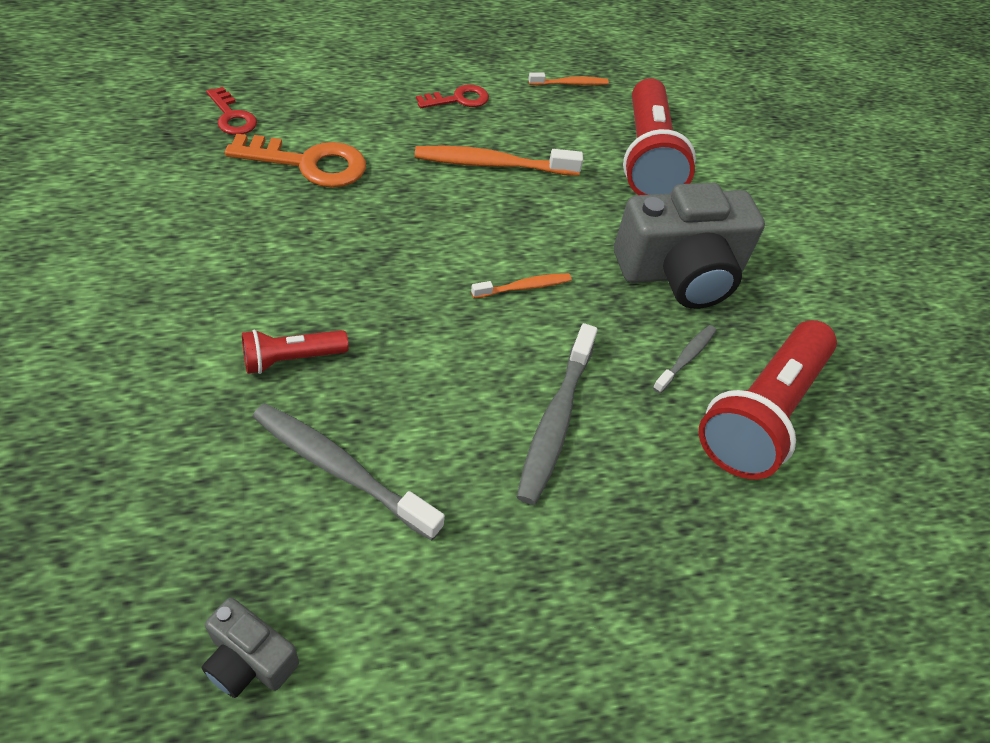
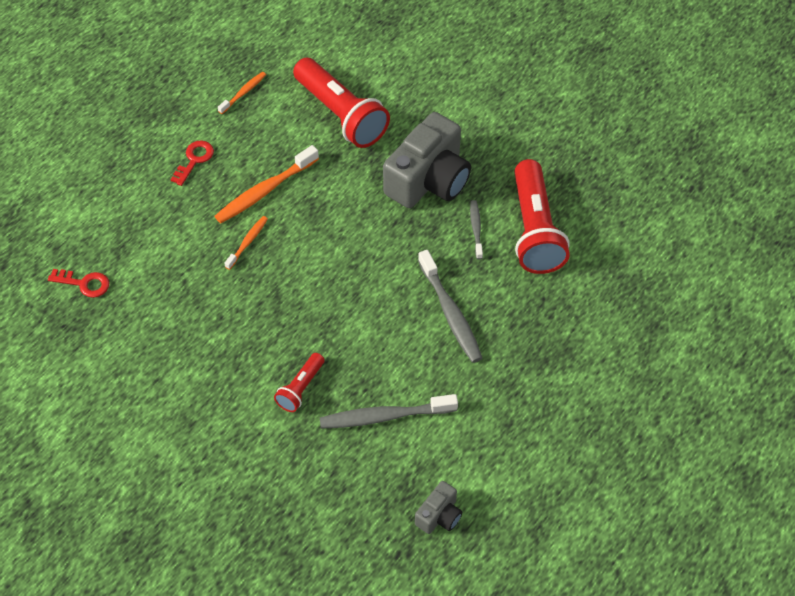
camera: 35 degrees left, 5 degrees up
(249, 660) = (439, 515): grey camera -> grey camera turned 45 degrees counterclockwise
(309, 164) = (168, 276): orange key -> none
(524, 287) = (363, 255): orange toothbrush -> orange toothbrush (247, 242)

